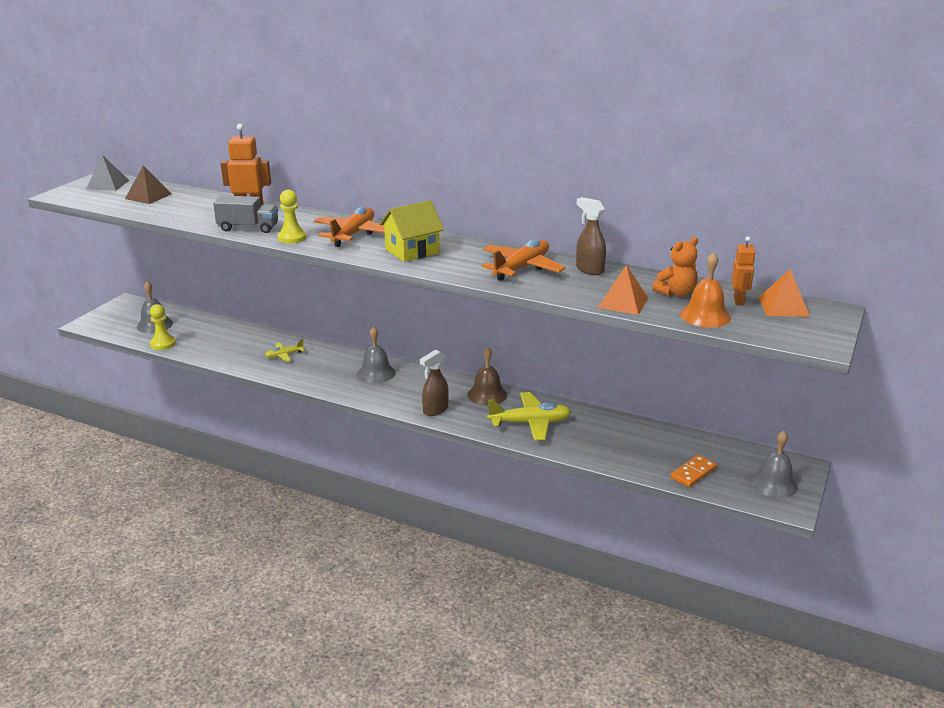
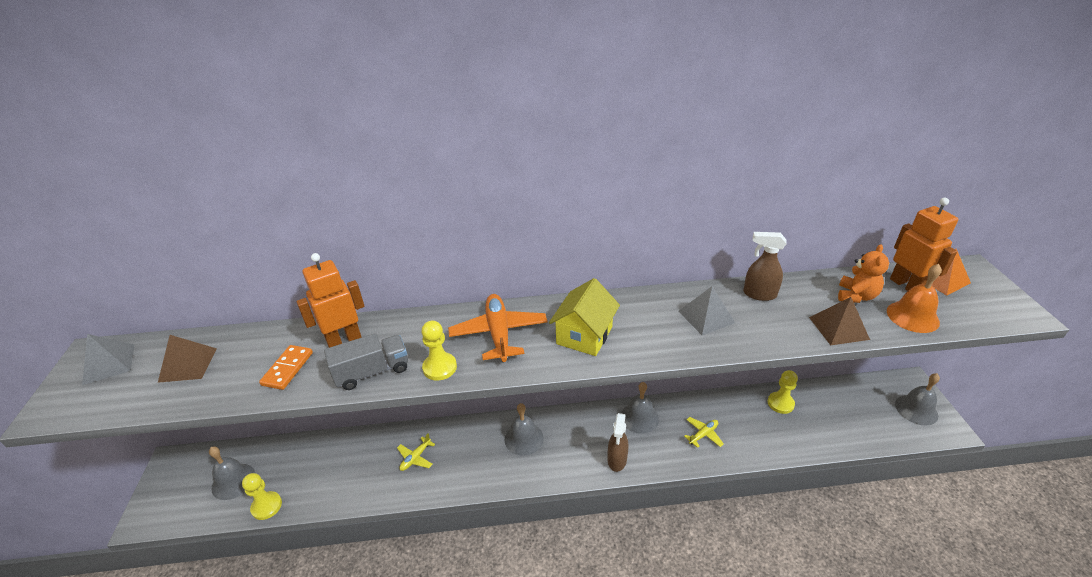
camera: 30 degrees left, 10 degrees up
(487, 395) = (639, 417): brown bell -> grey bell
(521, 268) = (706, 317): orange plane -> grey pyramid
(530, 423) = (703, 434): yellow plane -> yellow plane, size x0.53
(623, 302) = (838, 328): orange pyramid -> brown pyramid
(633, 431) = (780, 403): none -> yellow pawn
(693, 473) = (862, 428): orange domino -> orange domino (287, 369)
(739, 301) = (906, 285): orange robot -> orange robot, size x1.57

